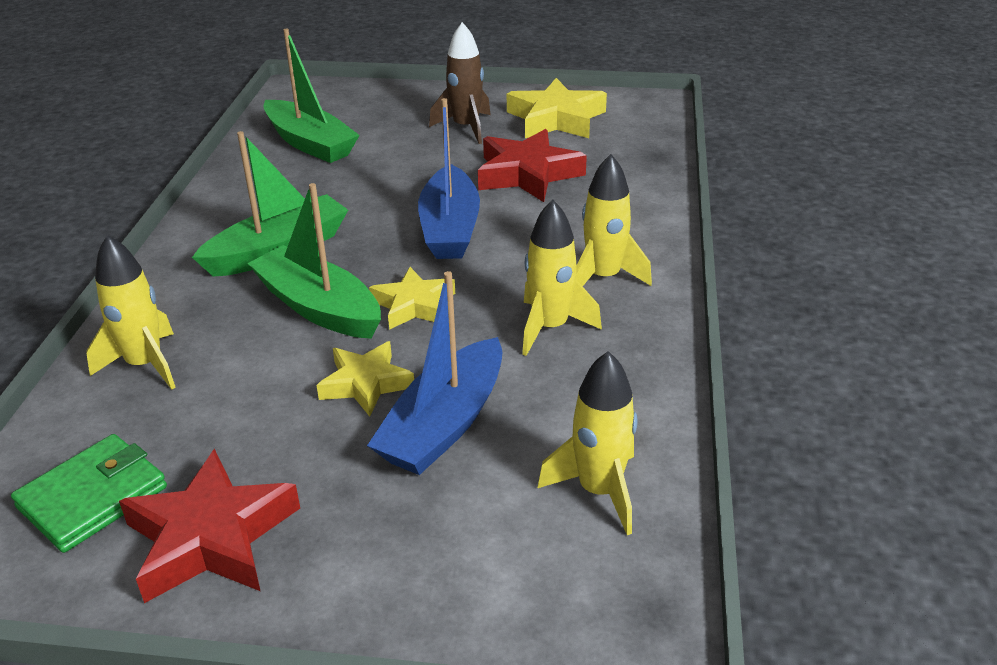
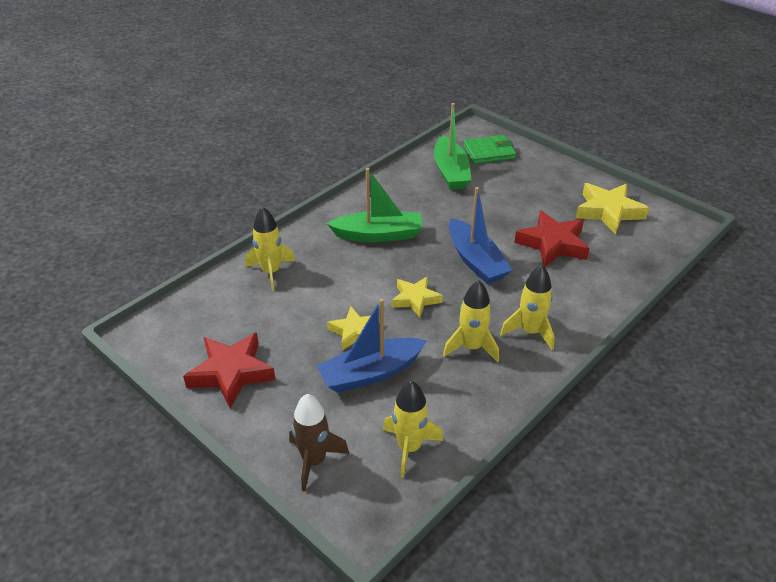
camera: 35 degrees right, 5 degrees up
(93, 497) = (203, 328): green wallet -> green wallet (489, 152)
(318, 307) = (369, 278): green boat -> none
(450, 228) = (476, 261): blue boat -> blue boat turned 60 degrees counterclockwise
(466, 128) = (547, 196): brown rocket -> brown rocket (314, 461)

